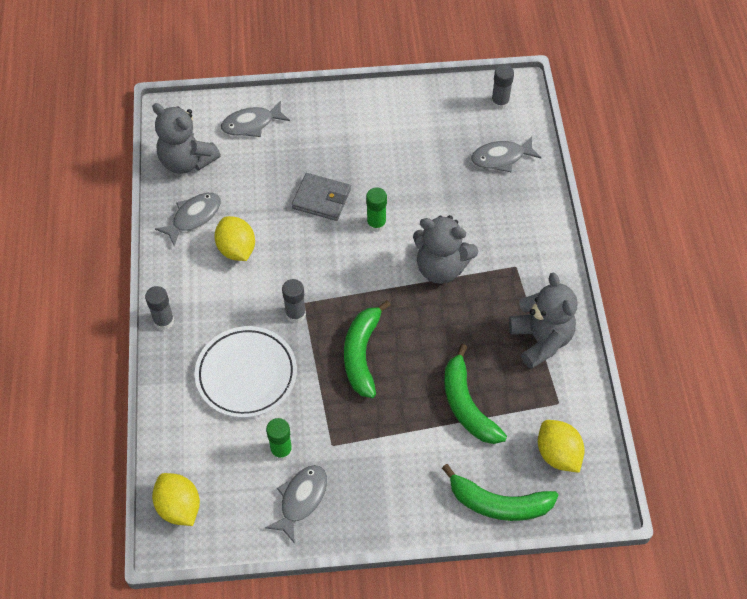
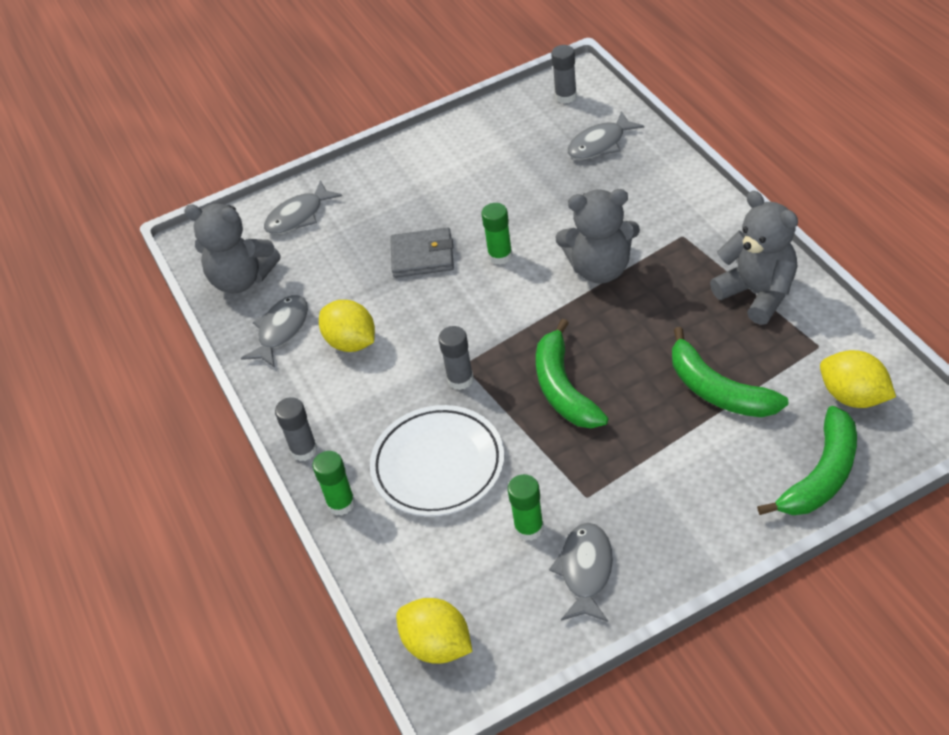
camera: 15 degrees left, 10 degrees down
(168, 374) = (341, 503): none -> green glue stick
(499, 503) = (821, 475): green banana -> green banana turned 45 degrees counterclockwise

